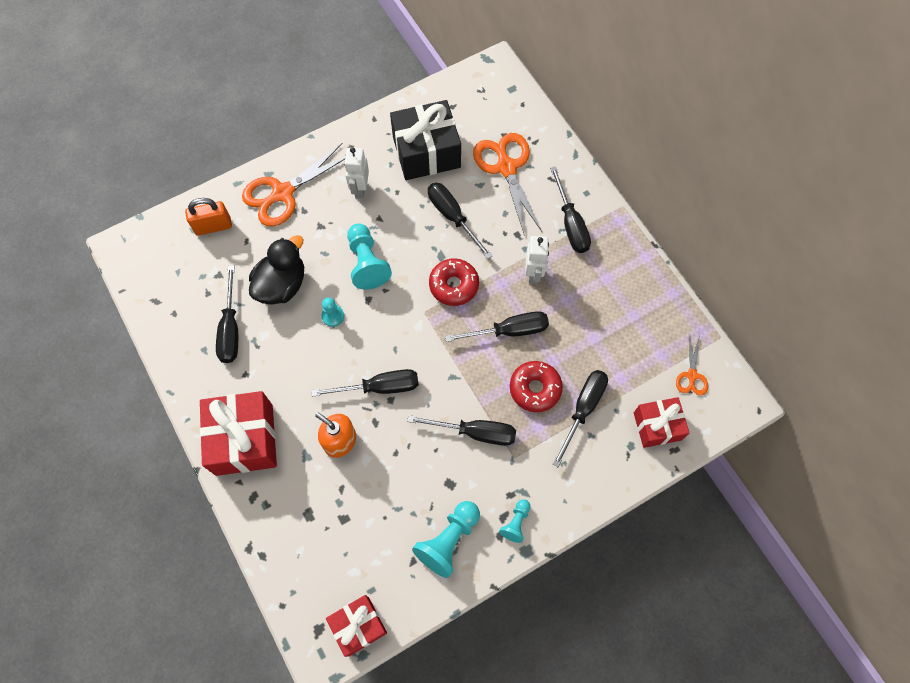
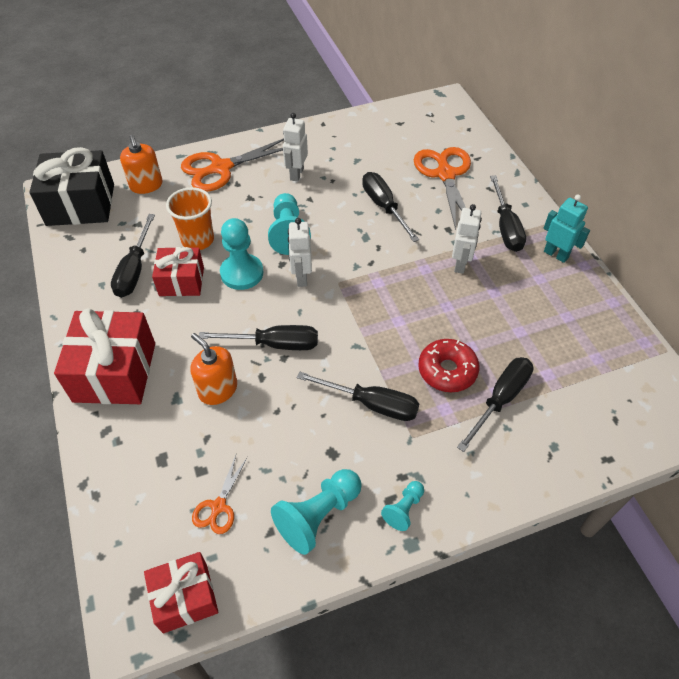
camera: 10 degrees right, 15 degrees down
(213, 226) = (146, 185): orange padlock -> orange soap dispenser
(282, 285) = (198, 240): black duck -> orange cup
(333, 316) = (242, 273): turquoise pawn -> turquoise pawn, size x1.80
(389, 312) = (301, 277): none -> white robot
(426, 152) = (368, 154): black gift -> black gift (80, 204)
(454, 285) = (374, 263): red donut -> none
(509, 331) = (426, 311): black screwdriver -> none
(619, 248) = (556, 254): none -> turquoise robot
(657, 426) = (588, 430): red gift -> red gift (181, 281)
(692, 375) = (632, 384): orange scissors -> orange scissors (218, 506)

